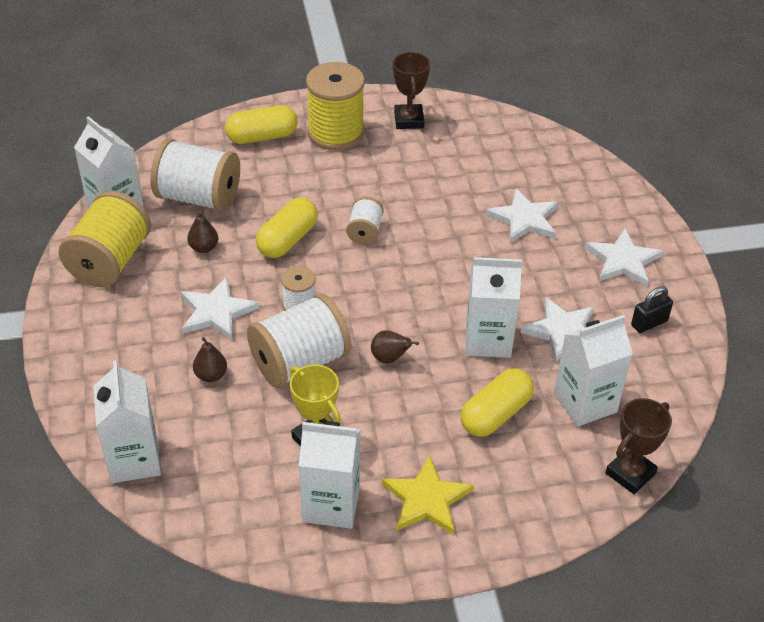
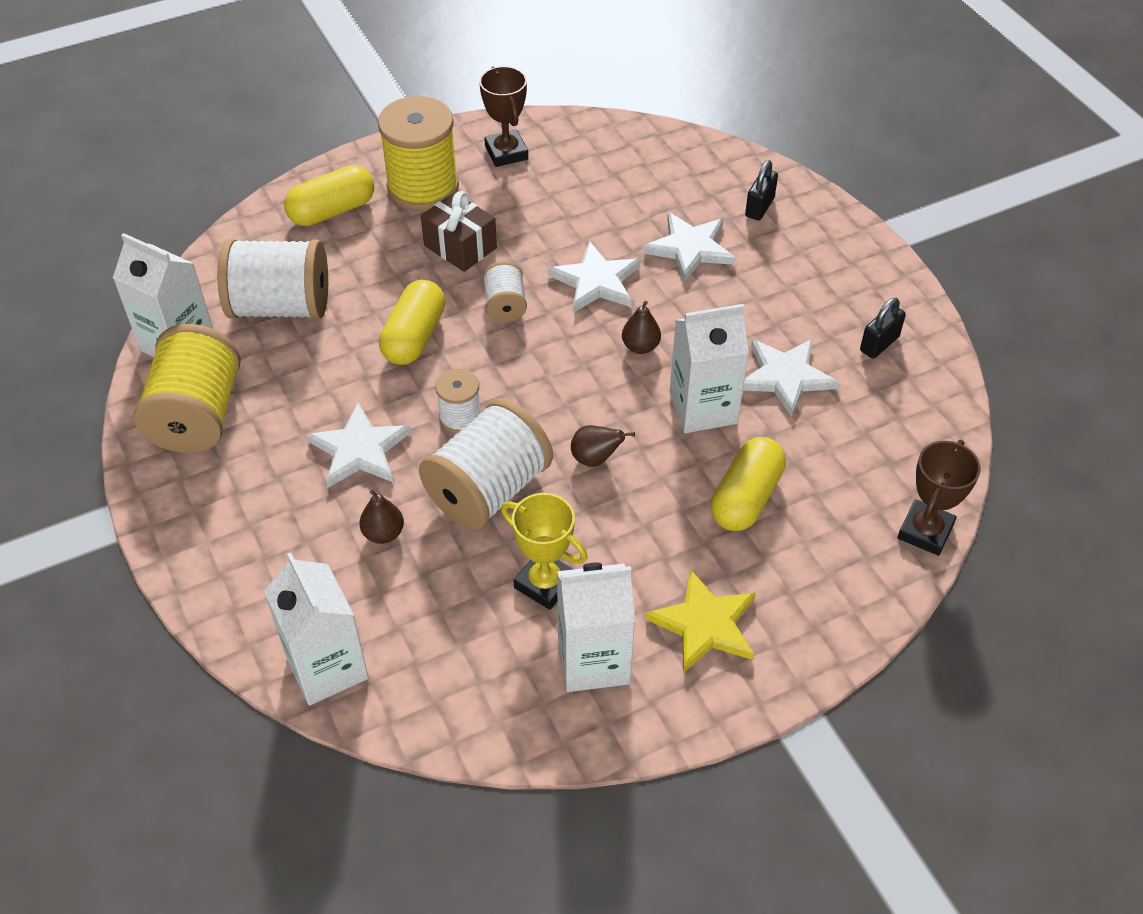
camera: 15 degrees left, 5 degrees up
(204, 248) = (312, 370): brown pear -> brown pear (640, 346)
(347, 182) = (460, 247): none -> brown gift
(585, 403) = (843, 458): white carton -> none
(592, 199) = (759, 207): none -> black padlock
(623, 261) = (822, 274): white star -> white star (596, 281)

